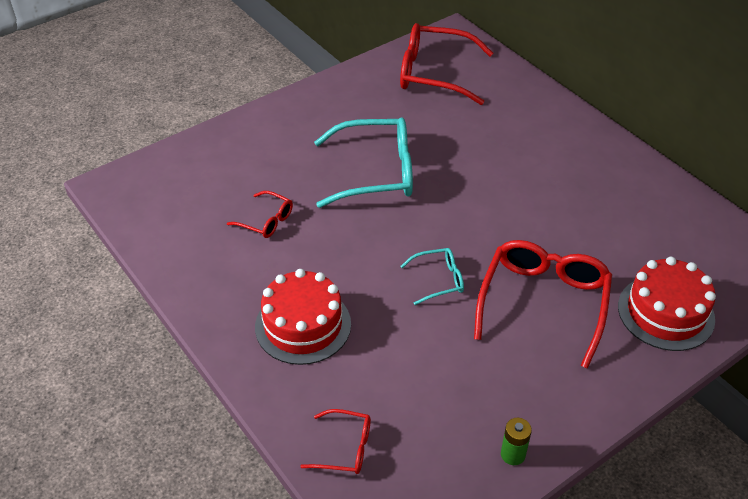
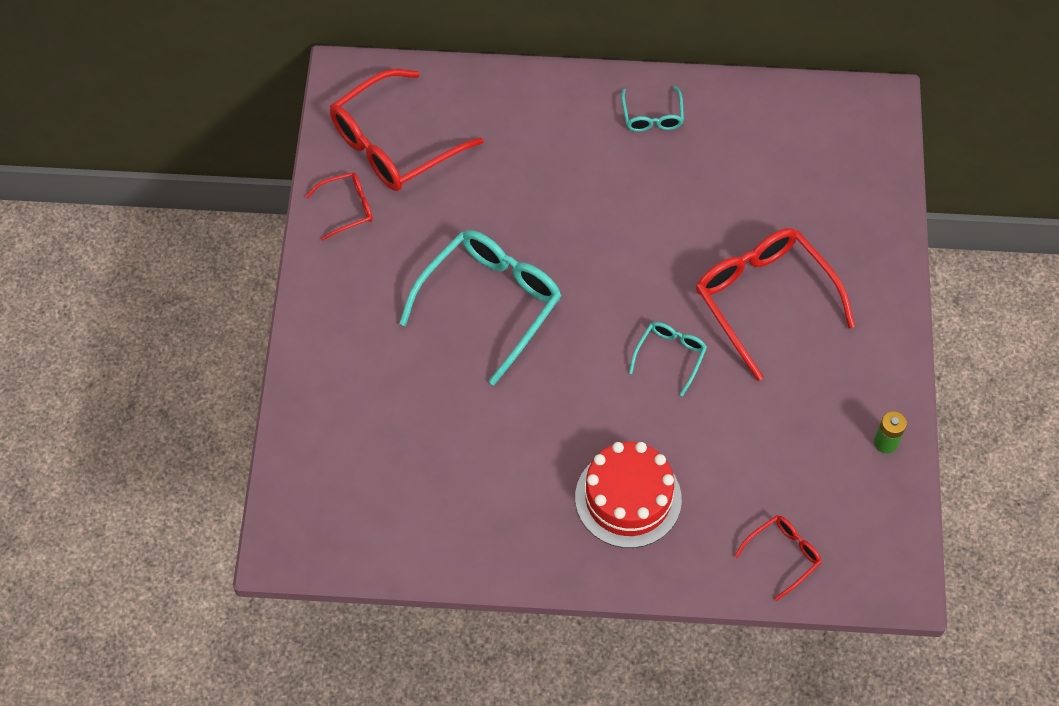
camera: 50 degrees left, 15 degrees up
(266, 221) = (469, 440): red glasses -> red glasses (347, 208)
(604, 163) = (652, 116): none -> turquoise glasses
(665, 312) = (849, 223): red cake -> none

